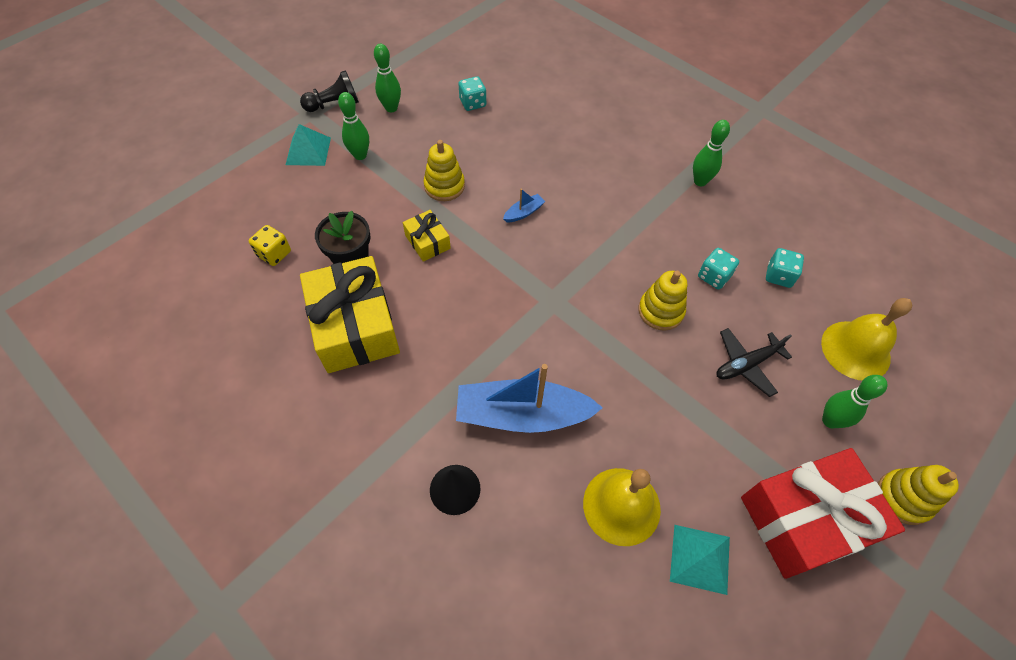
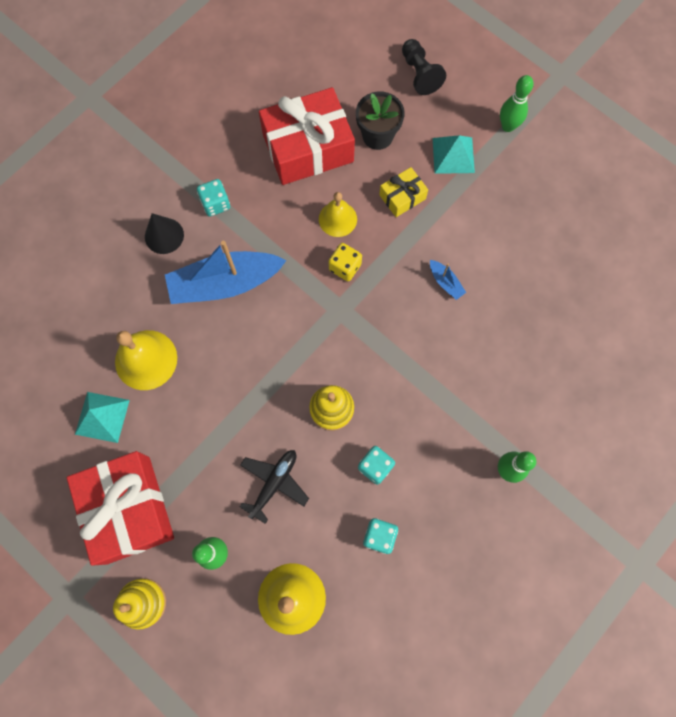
camera: 90 degrees right, 15 degrees up
(274, 254) = (380, 74): yellow dice -> yellow dice (345, 267)
(308, 151) = (508, 80): turquoise pyramid -> turquoise pyramid (453, 155)
(334, 104) = (578, 93): black pawn -> black pawn (419, 74)
(355, 326) = (308, 148): yellow gift -> red gift
(391, 108) = (580, 147): green bowling pin -> none
(444, 186) = (474, 206): yellow stacking toy -> none
(448, 299) = (337, 219): none -> yellow bell
(472, 103) = (600, 227): turquoise dice -> turquoise dice (215, 204)
(522, 415) = (225, 284): blue boat -> blue boat turned 105 degrees counterclockwise
(746, 364) = (274, 483): black plane -> black plane turned 60 degrees clockwise

